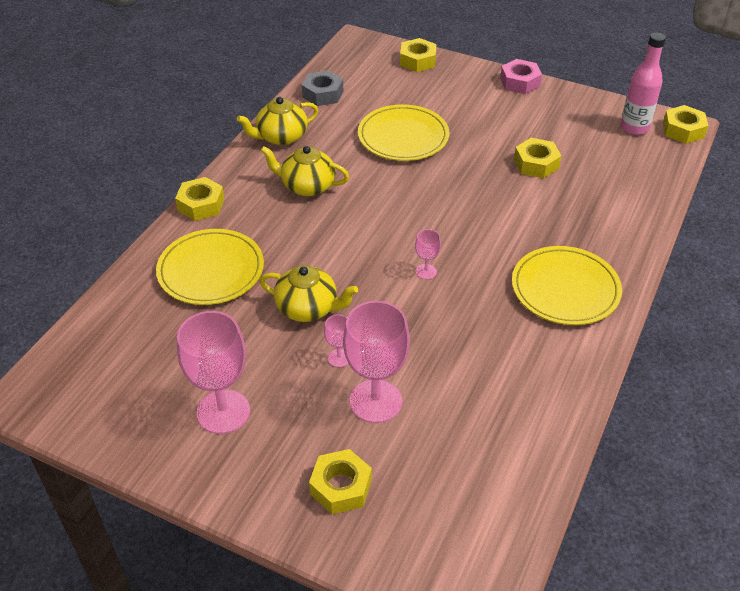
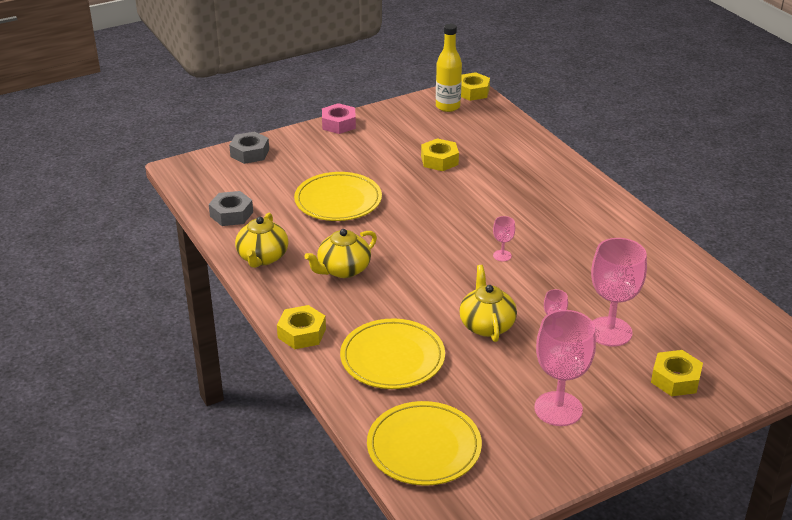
camera: 55 degrees left, 10 degrees down
(308, 308) = (486, 325): yellow teapot -> yellow teapot turned 60 degrees counterclockwise
(417, 61) = (250, 153): yellow nut -> grey nut
(565, 289) = (577, 208): yellow plate -> yellow plate (424, 447)
(634, 127) = (447, 107): pink bottle -> yellow bottle

